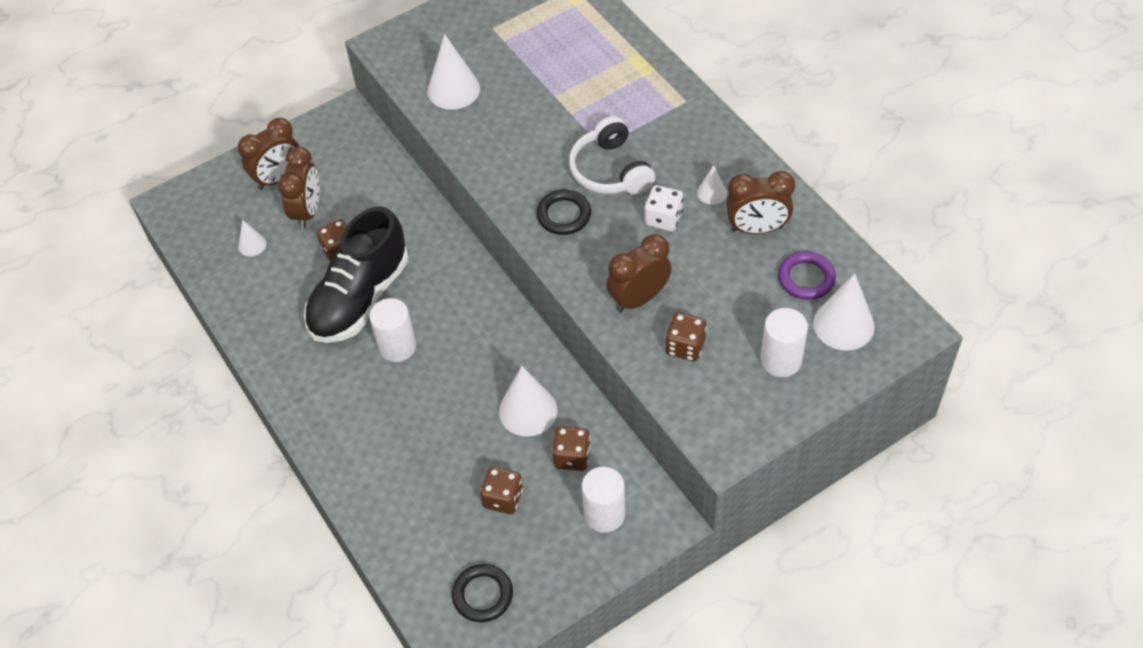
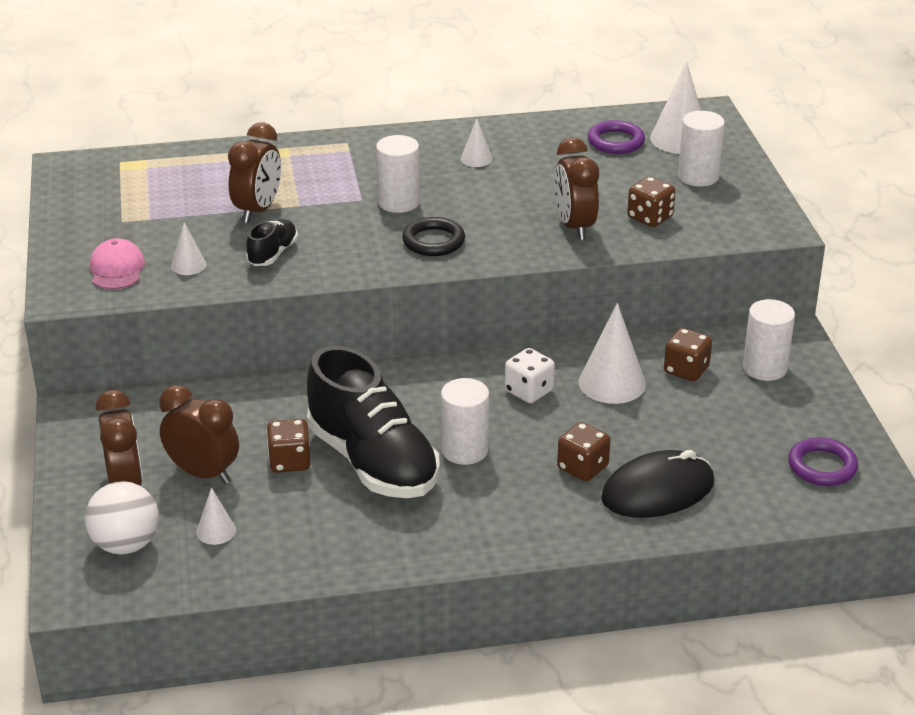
camera: 70 degrees left, 20 degrees down
(221, 206) = (126, 544): none -> white ball
(401, 487) = (657, 491): none -> black mouse
(428, 55) = (117, 269): none -> pink cap
(453, 89) = (188, 265): white cone -> white cone, size x0.53
(483, 595) = (822, 466): black ring -> purple ring
(493, 128) = (273, 254): none -> black shoe
(503, 498) = (711, 425): brown dice -> brown dice (582, 467)
(610, 170) = (398, 202): white headphones -> white cylinder
(663, 218) = (486, 190): white dice -> white dice (529, 391)
(757, 228) = (539, 149): brown clock -> brown clock (258, 210)

